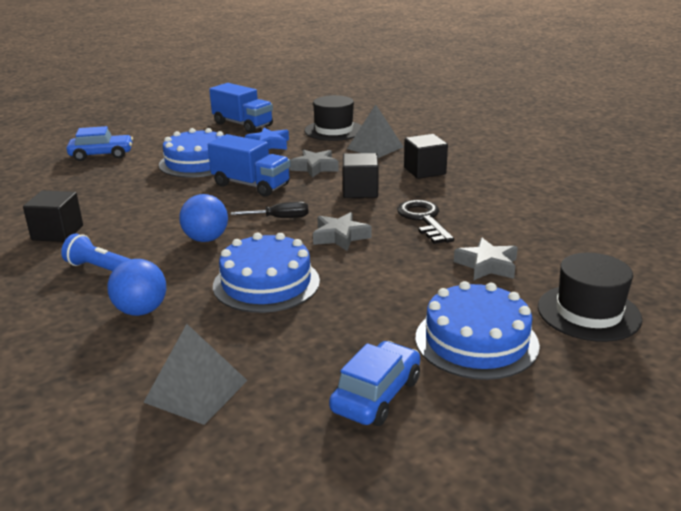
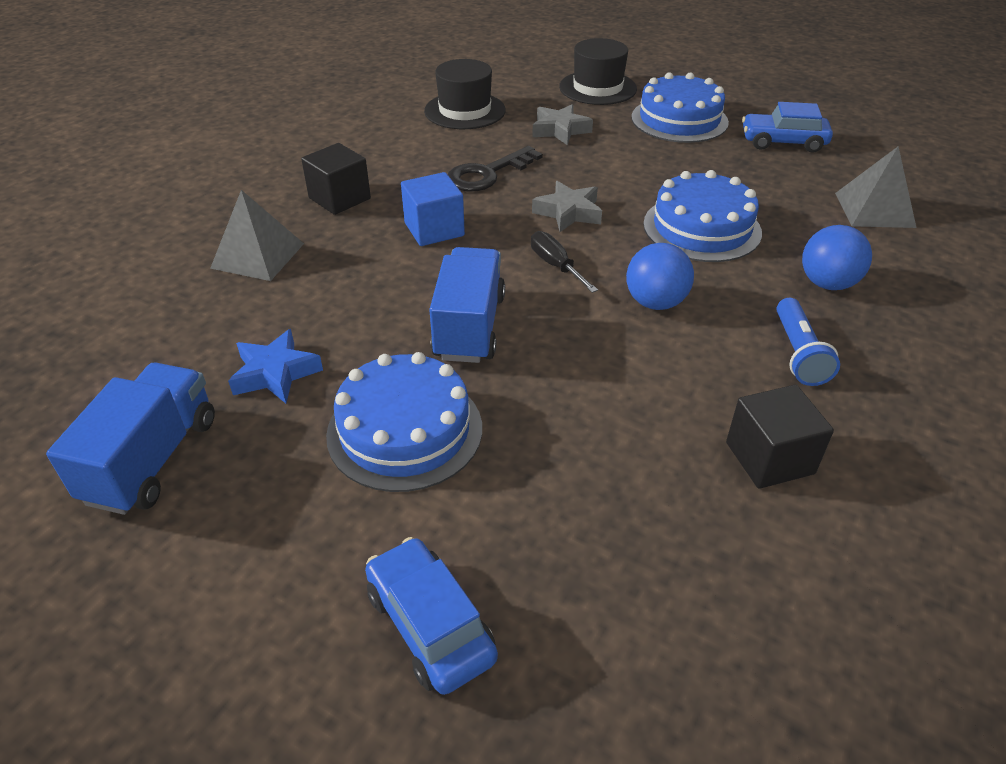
camera: 115 degrees left, 15 degrees up
(315, 168) = (368, 288): grey star -> none
(334, 130) = (176, 319): black hat -> black hat (465, 111)
(360, 191) = (434, 229): black cube -> blue cube

